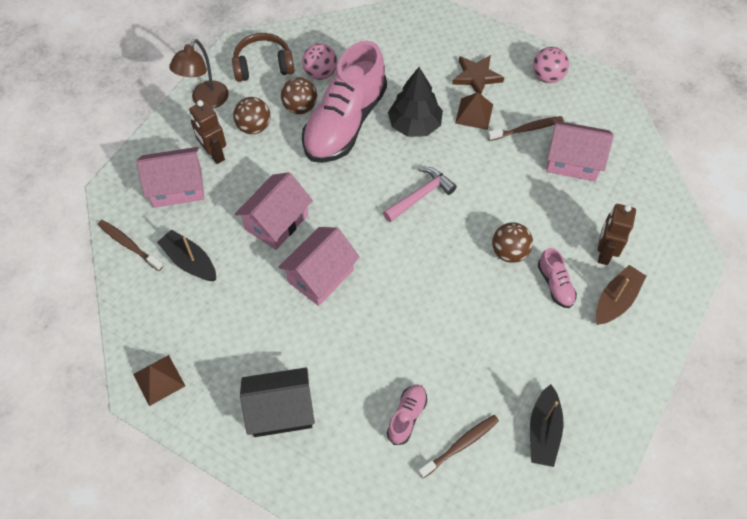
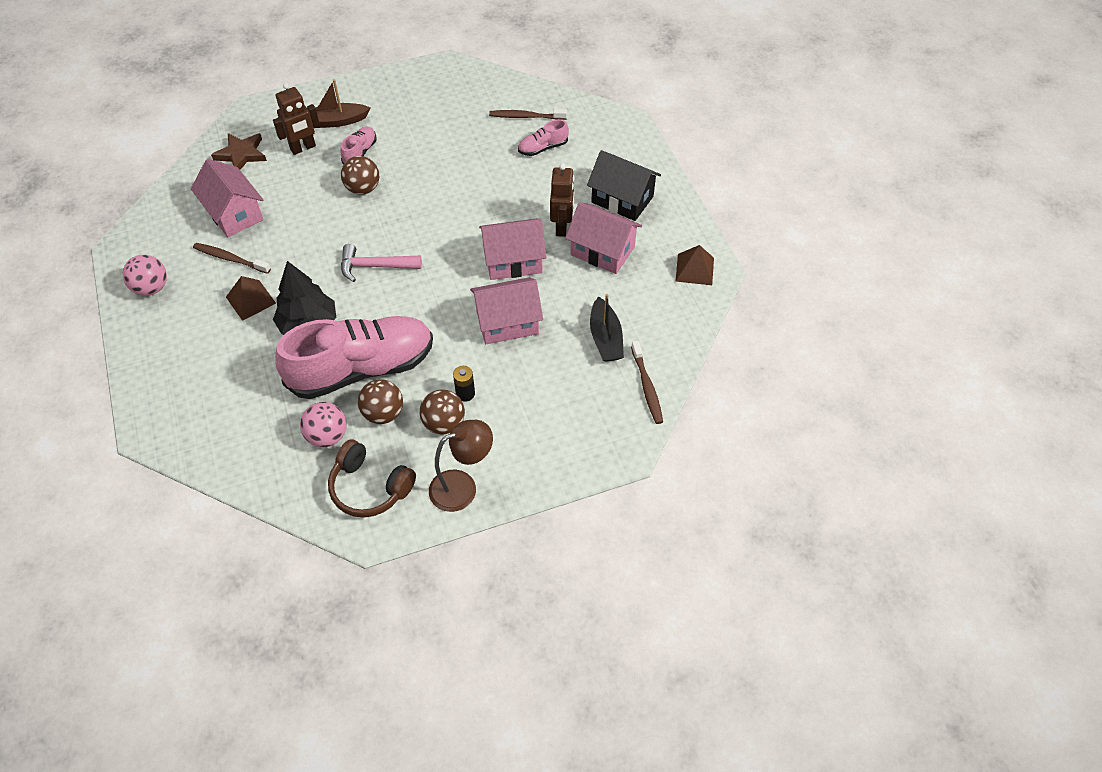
camera: 140 degrees left, 5 degrees down
(177, 187) = (564, 411): pink house -> pink house (602, 251)
(214, 154) = (504, 421): brown robot -> brown robot (562, 227)
(258, 153) = (465, 393): none -> black battery
(476, 77) = (204, 330): brown star -> brown star (241, 154)
(543, 431) = (469, 94): black boat -> none

